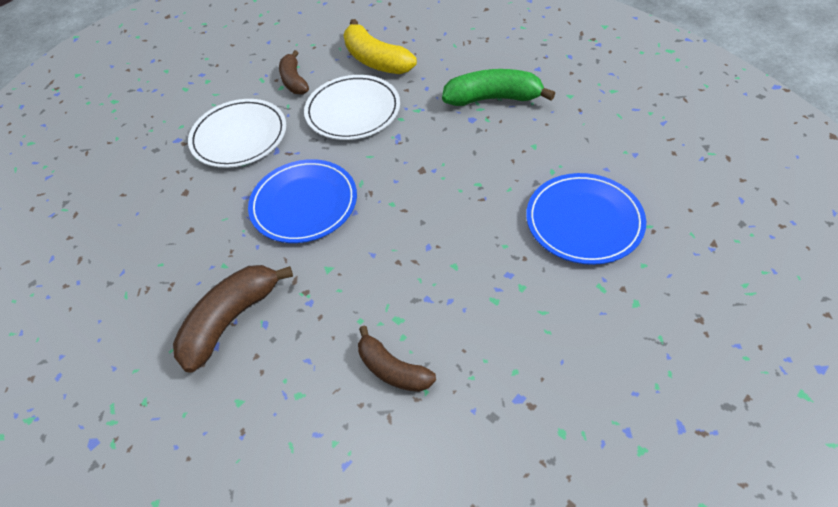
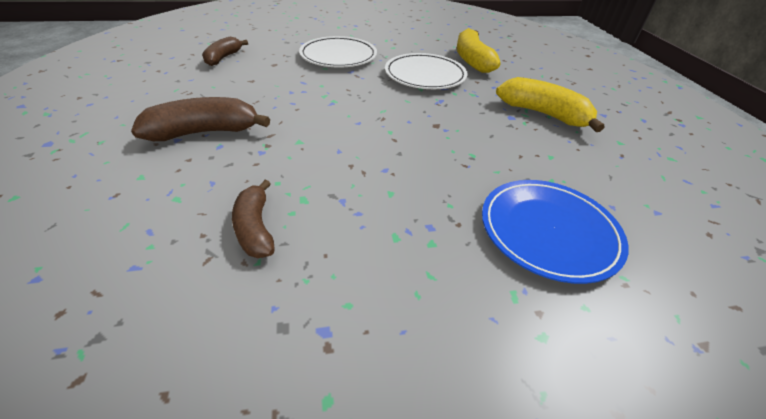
camera: 30 degrees right, 10 degrees down
(294, 81) = (405, 48): brown banana -> brown banana (223, 58)
(304, 204) = (331, 102): blue plate -> none
(493, 98) = (543, 114): green banana -> yellow banana

